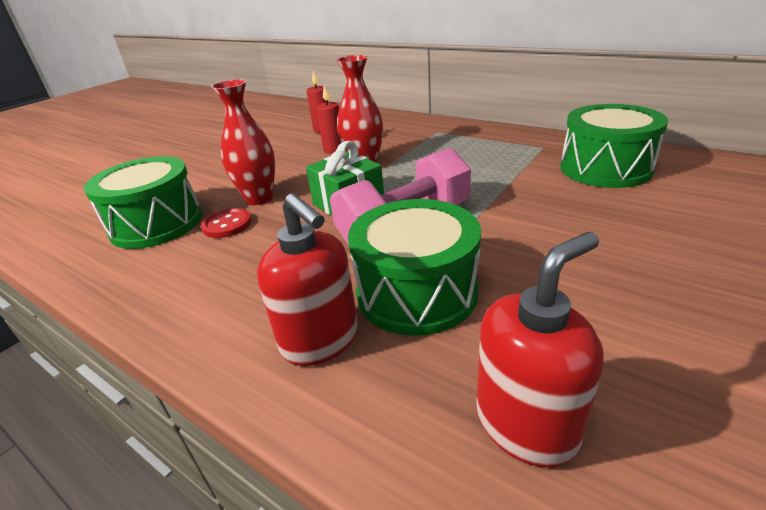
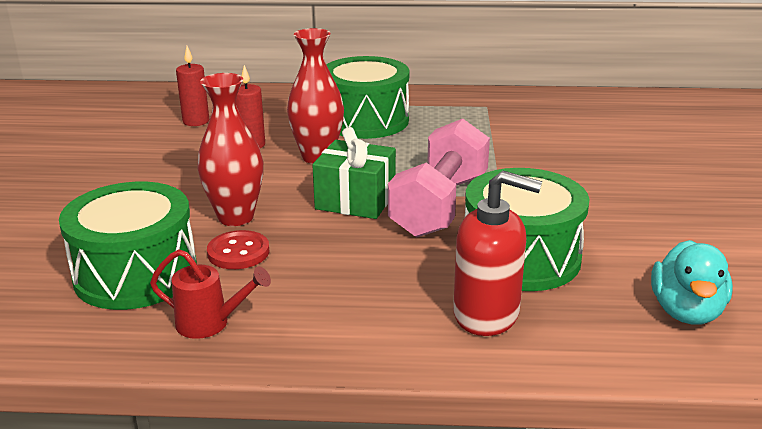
camera: 35 degrees left, 5 degrees down
(141, 274) = (210, 324): none -> red watering can
(526, 424) = (686, 311): red soap dispenser -> turquoise duck
(605, 168) = (562, 119): green drum -> green drum (365, 120)

